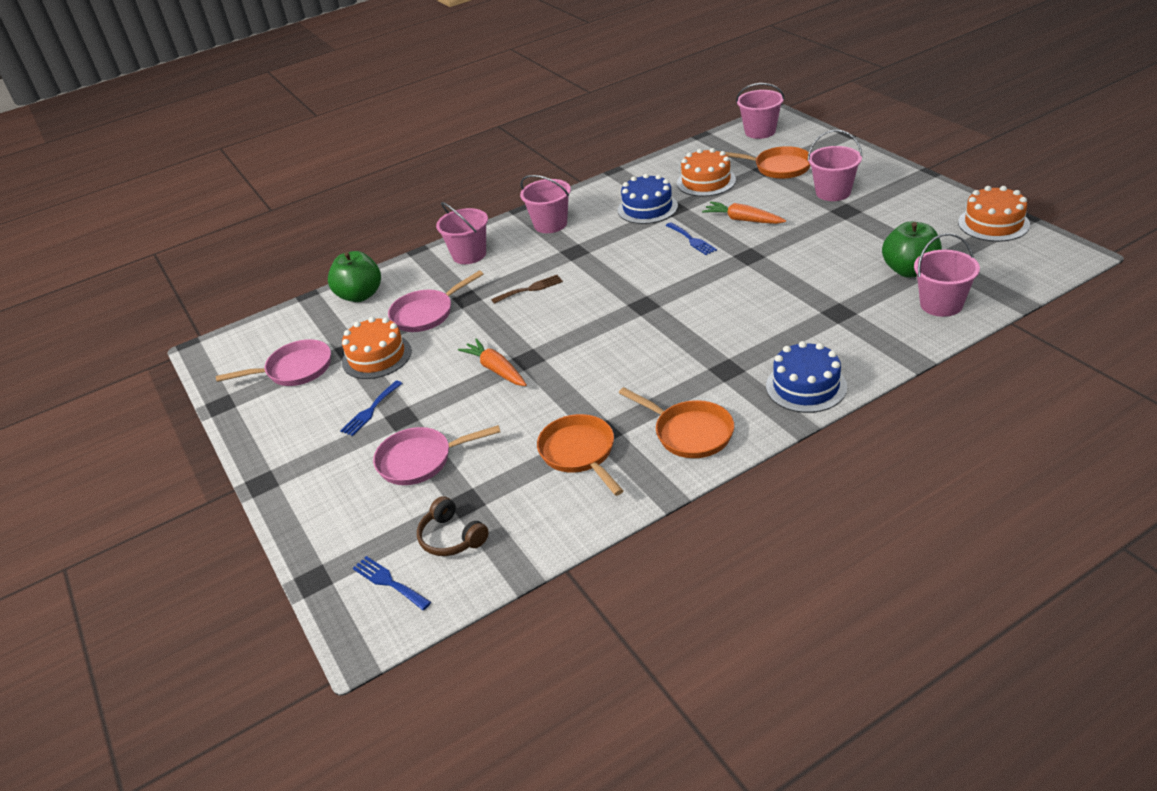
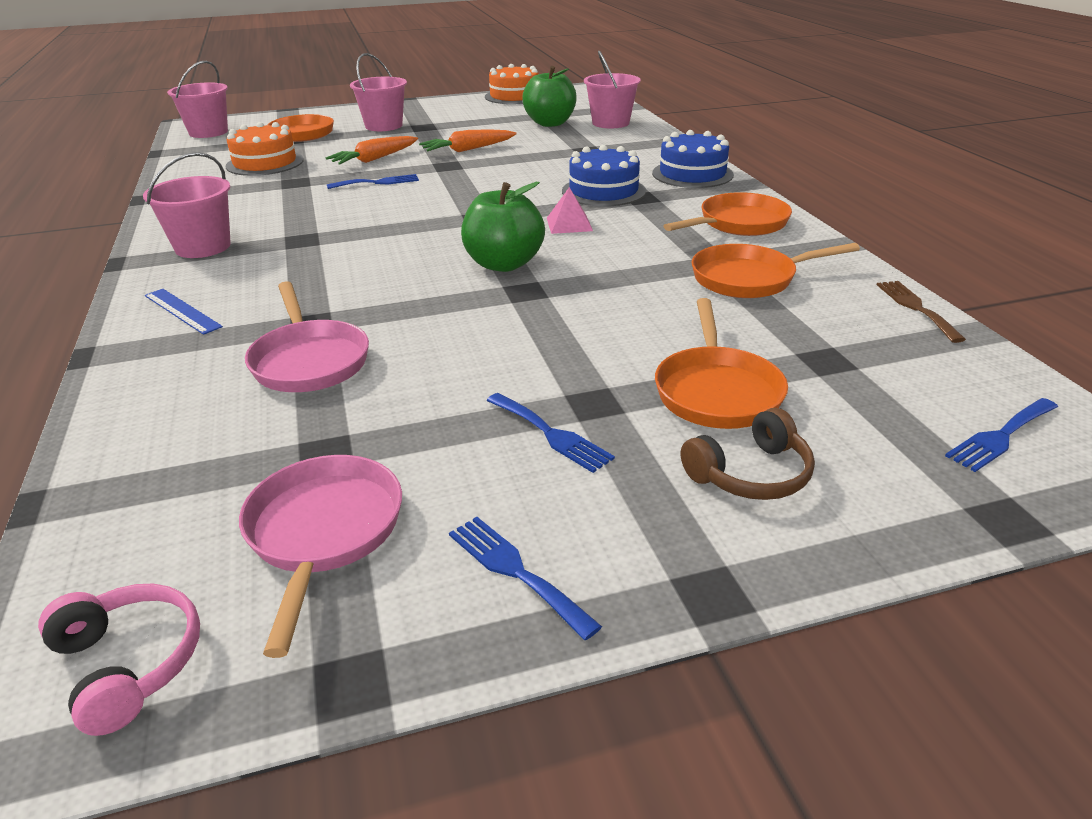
camera: 80 degrees left, 5 degrees down
(230, 355) = (129, 663): none -> pink headphones
(274, 426) = (516, 571): none -> blue fork
(360, 295) = (144, 429): green apple -> green apple (504, 264)
(377, 356) = (386, 419): orange cake -> none
(420, 460) = (716, 391): pink pan -> orange pan
(451, 537) = (901, 376): brown headphones -> brown headphones (751, 474)
(469, 255) = (182, 311): pink bucket -> blue ruler
(496, 369) = (530, 315): orange carrot -> orange carrot (468, 149)
(530, 289) = (353, 274): brown fork -> brown fork (916, 308)
(647, 208) = (269, 193): blue cake -> blue cake (603, 191)
(648, 348) = (569, 224): none -> pink pyramid

